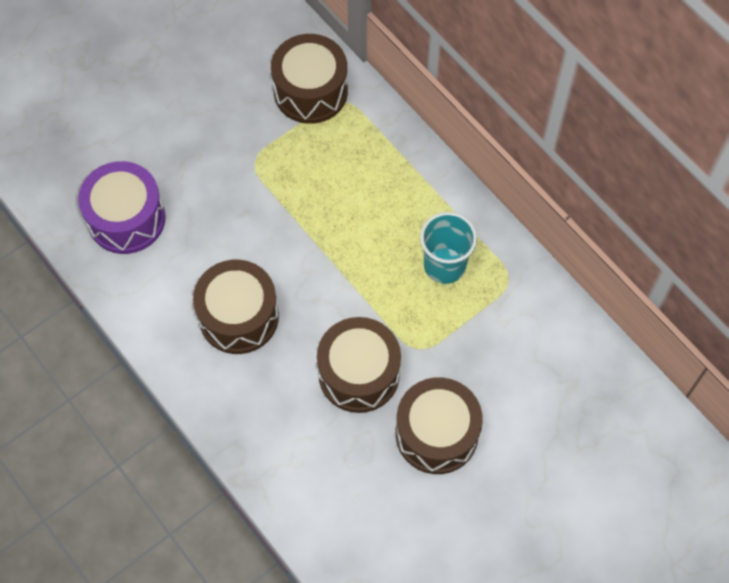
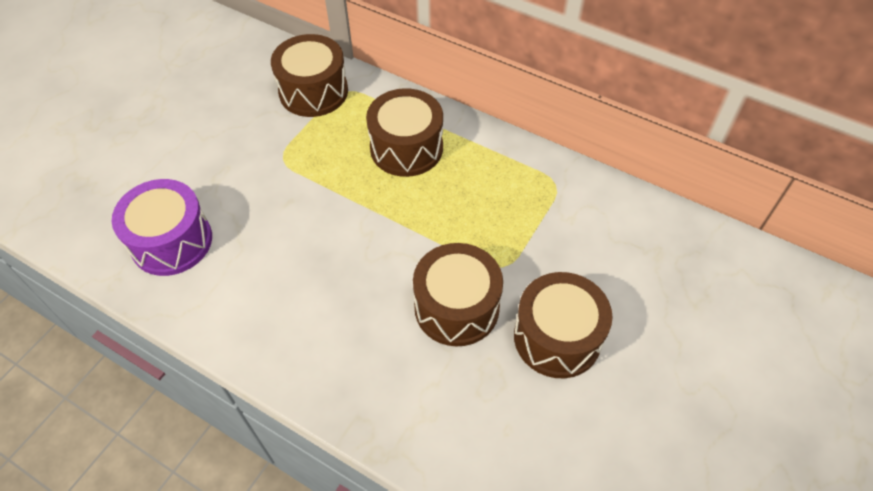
camera: 20 degrees left, 10 degrees down
(238, 316) = (316, 294): brown drum -> brown drum (406, 148)
(444, 265) = (493, 190): turquoise cup -> none

